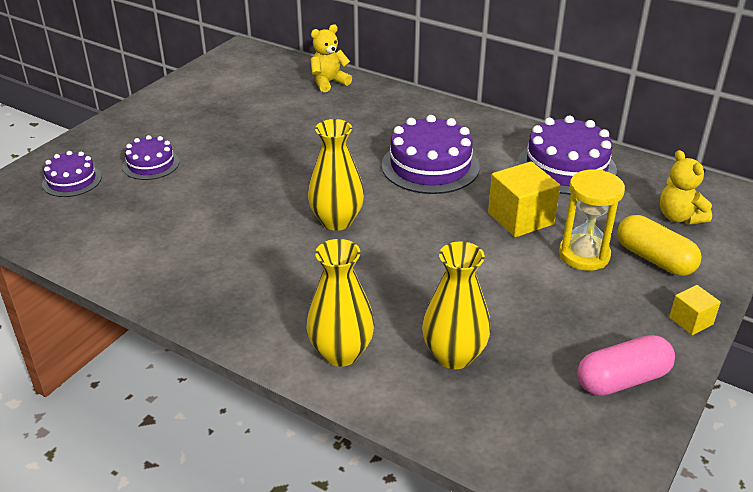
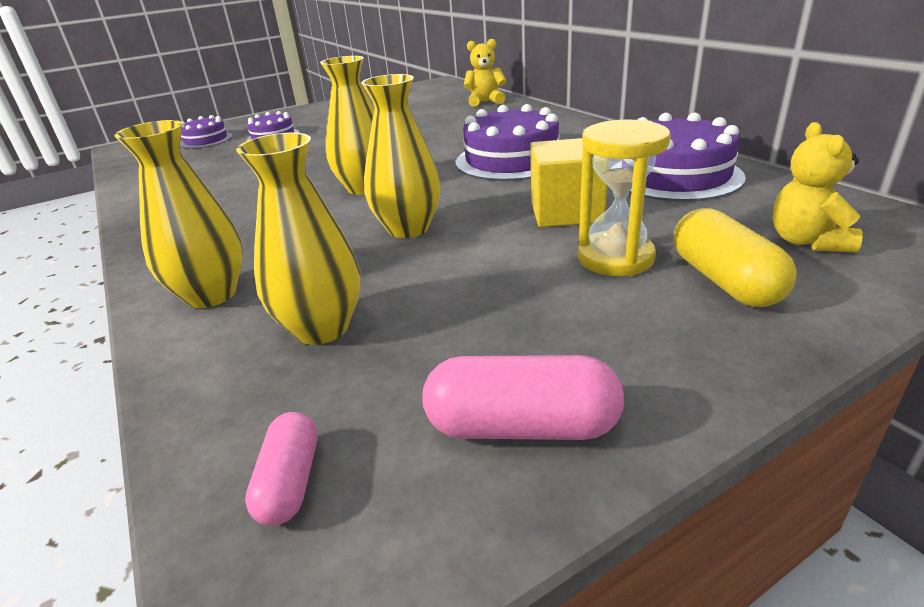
camera: 30 degrees right, 5 degrees down
(421, 258) = (408, 228): none -> yellow vase
(541, 444) = (290, 482): none -> pink capsule
(691, 321) = (725, 372): yellow cube -> none

